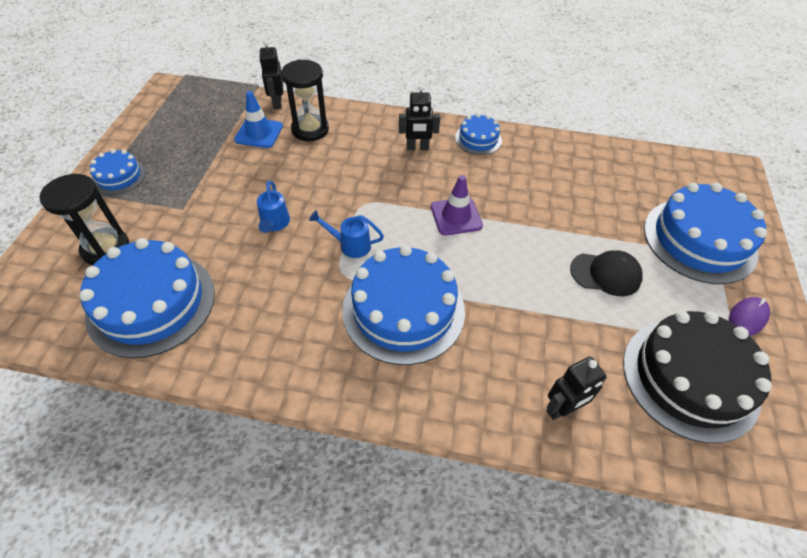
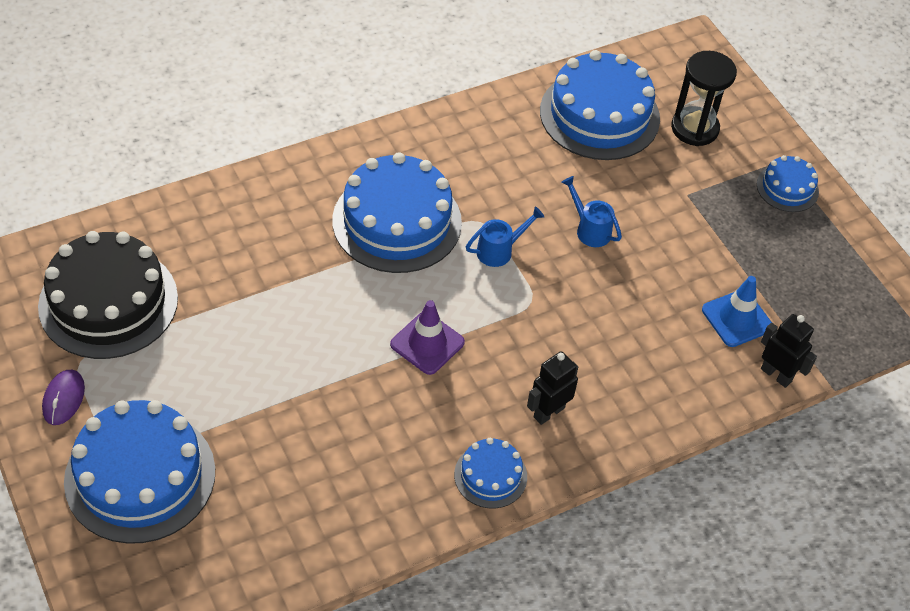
camera: 140 degrees right, 0 degrees up
(310, 129) = (692, 359): black hourglass -> none
(562, 409) = (210, 218): black robot -> none
(605, 274) = (230, 366): black cap -> none

